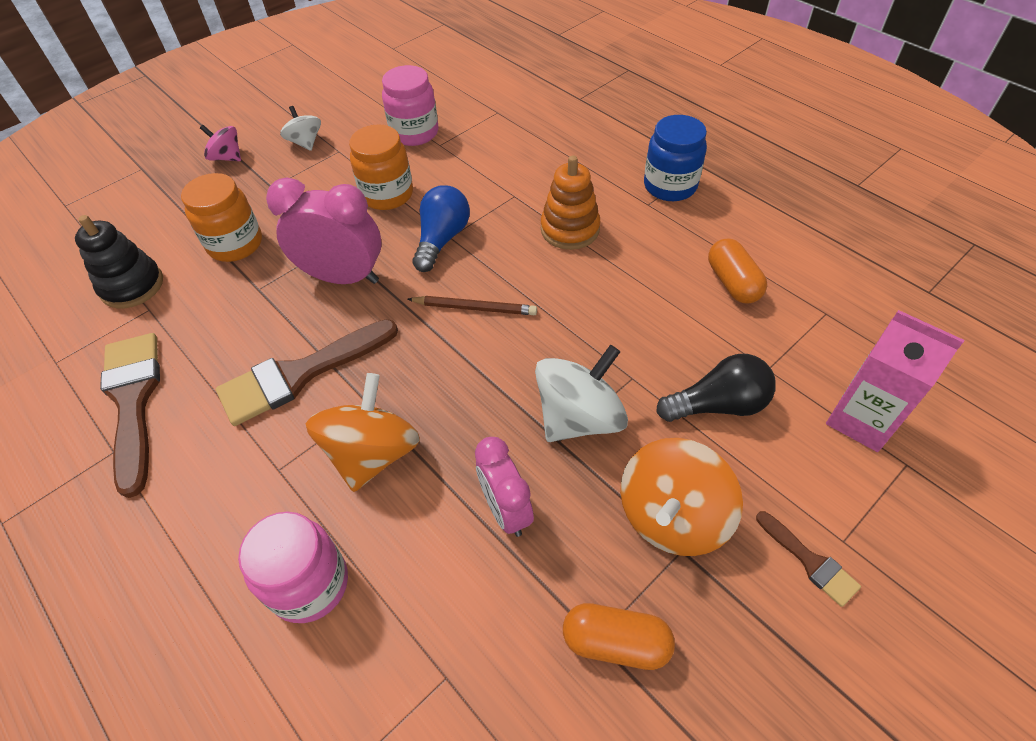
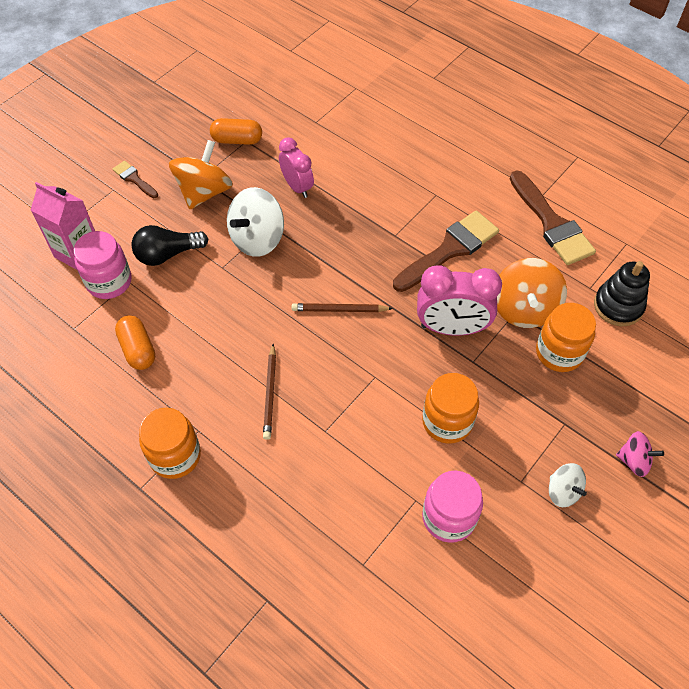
camera: 170 degrees right, 5 degrees up
(309, 584) = (393, 147): pink jar -> pink jar (109, 282)
(372, 453) = (382, 207): orange spinning top -> orange spinning top (524, 309)
(442, 239) = (381, 373): blue light bulb -> none
(570, 229) = (270, 393): orange stacking toy -> brown pencil
(670, 186) = (175, 456): blue jar -> orange jar

